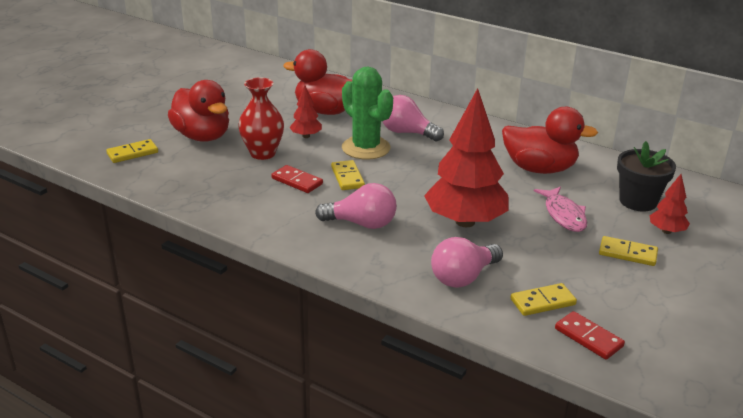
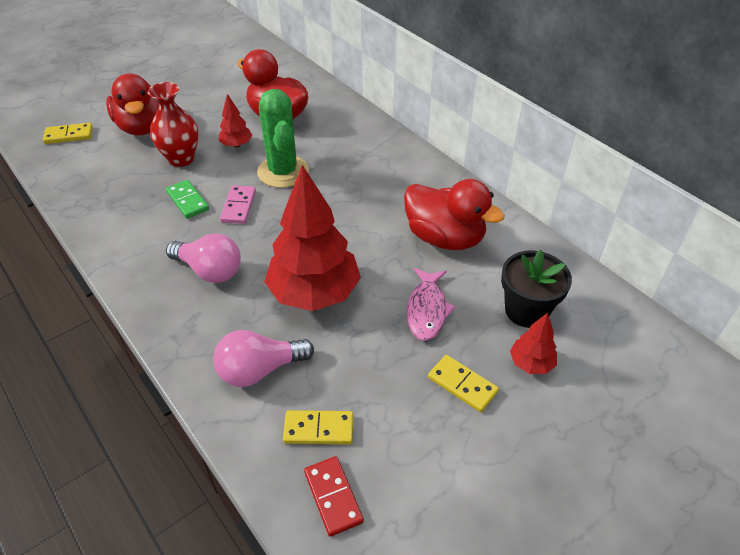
camera: 20 degrees right, 15 degrees up
(297, 181) = (187, 201): red domino -> green domino
(347, 177) = (238, 206): yellow domino -> pink domino
(407, 133) = (338, 160): pink light bulb -> none

